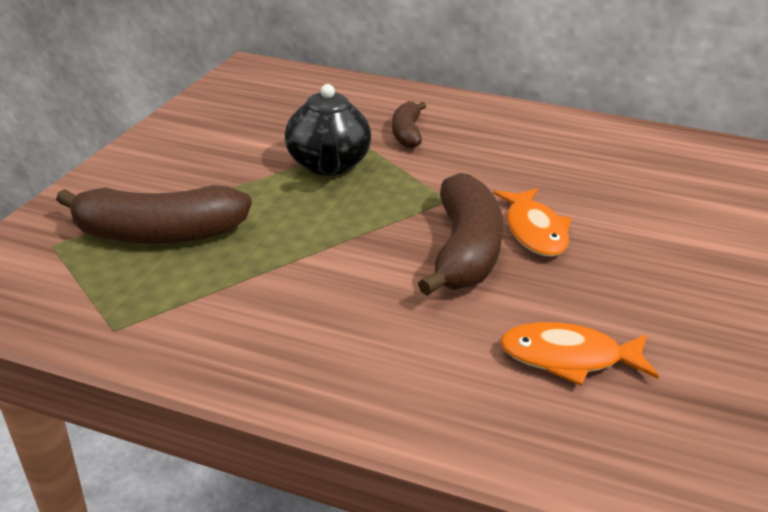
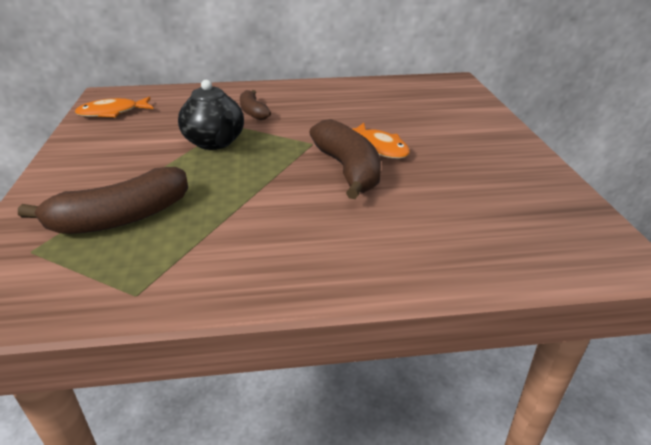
camera: 25 degrees left, 0 degrees up
(568, 358) = (459, 211): orange fish -> orange fish (112, 113)

